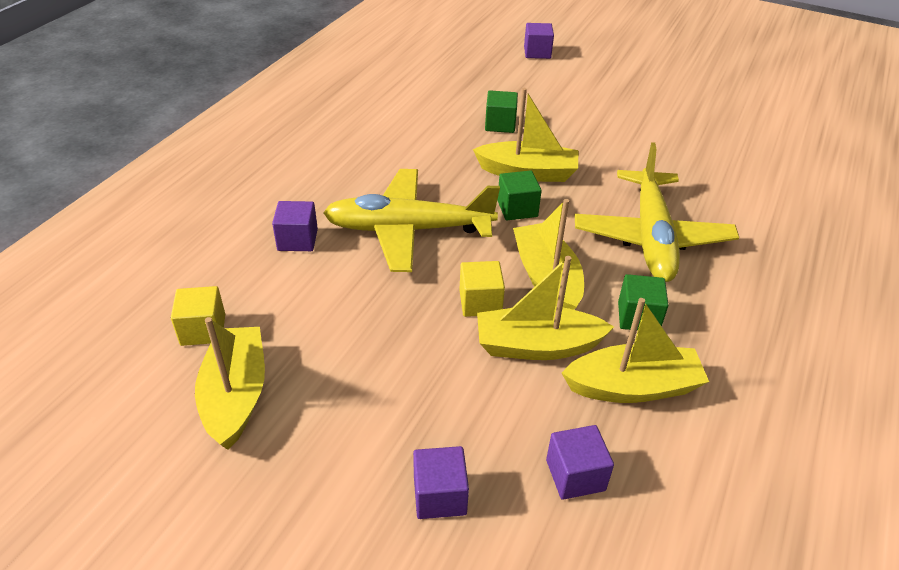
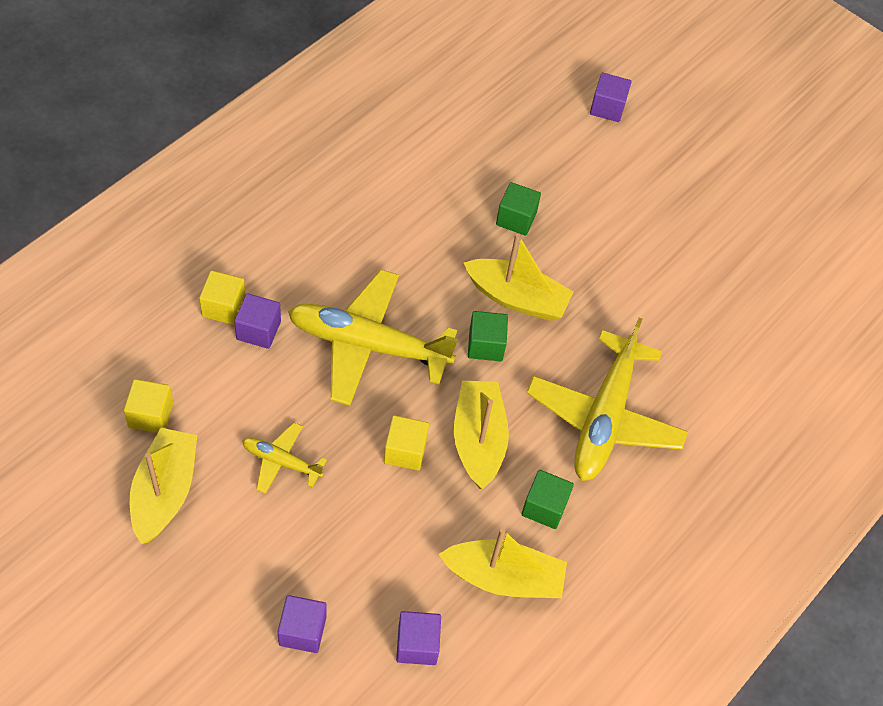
camera: 10 degrees right, 15 degrees up
(257, 229) = (224, 307): none -> yellow cube
(357, 339) = (281, 462): none -> yellow plane
(537, 346) = (437, 513): yellow boat -> none

